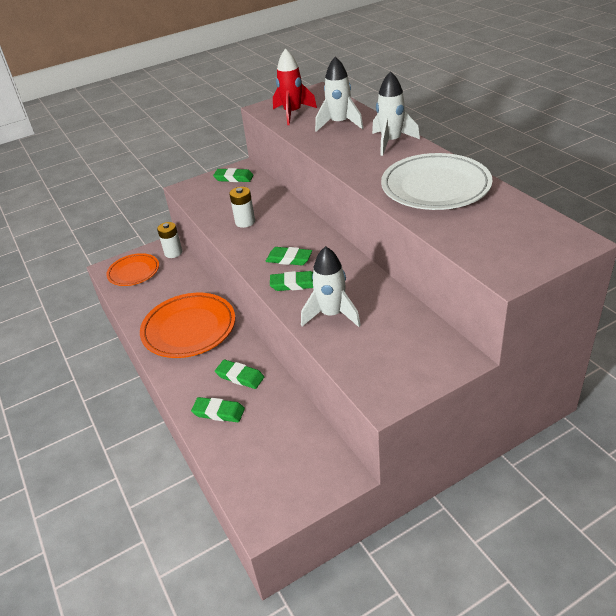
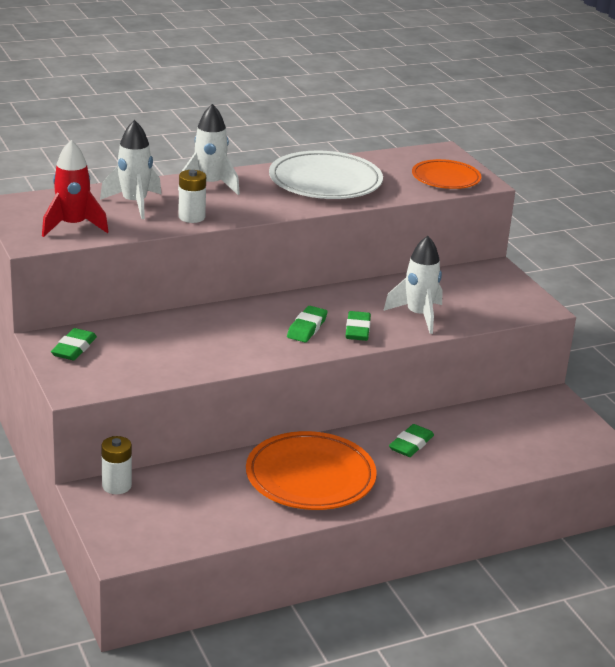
camera: 90 degrees left, 10 degrees down
(134, 272) = (149, 525): orange plate -> orange plate (446, 178)
(218, 412) = (464, 462): green eraser -> none
(245, 222) = (205, 348): white battery -> white battery (191, 217)

